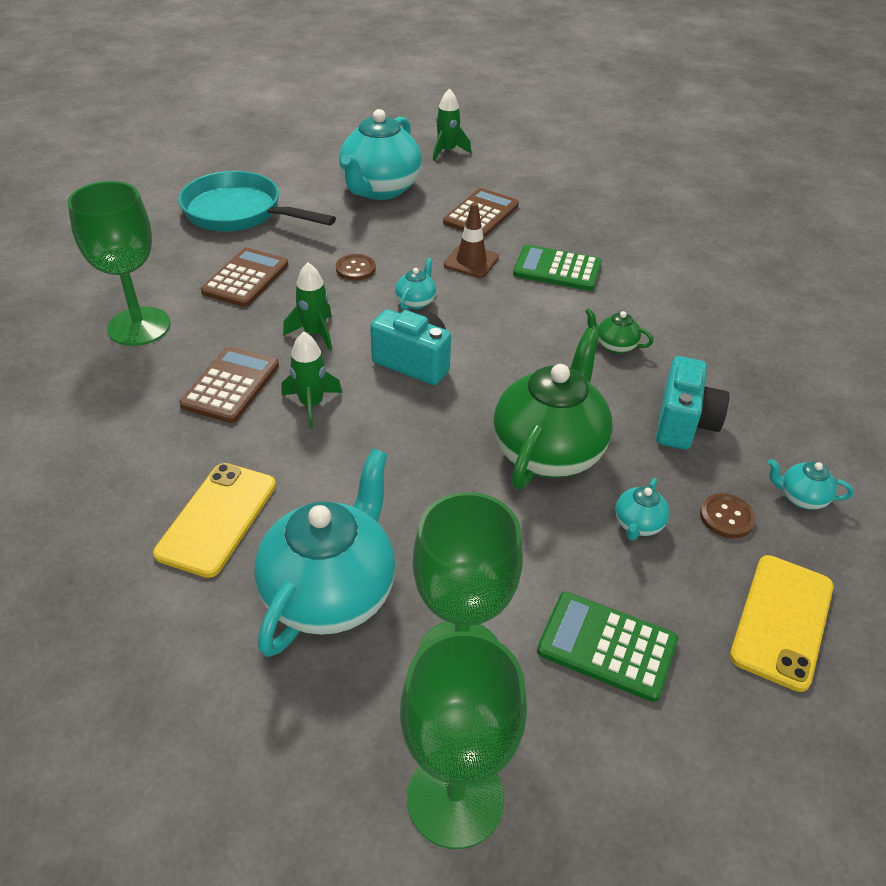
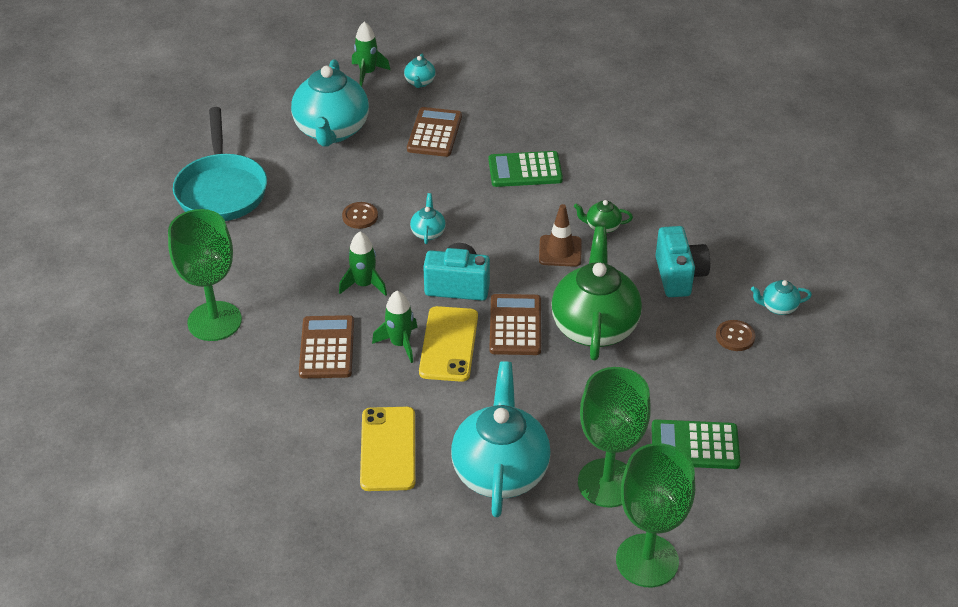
camera: 20 degrees left, 0 degrees up
(239, 213) = (221, 190): turquoise pan -> turquoise pan turned 105 degrees counterclockwise
(246, 278) = (273, 252): brown calculator -> brown calculator (515, 325)
(471, 261) = (451, 182): brown traffic cone -> brown traffic cone (560, 251)
(638, 525) = (679, 360): turquoise teapot -> turquoise teapot (420, 82)
(781, 621) = (794, 394): yellow phone -> yellow phone (448, 344)

